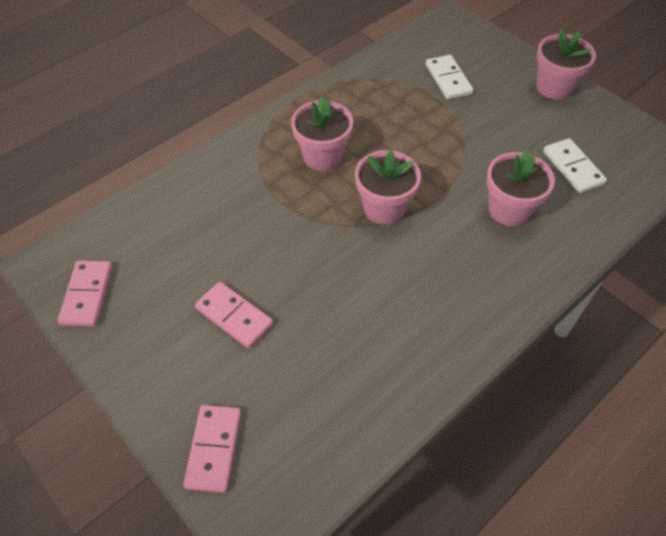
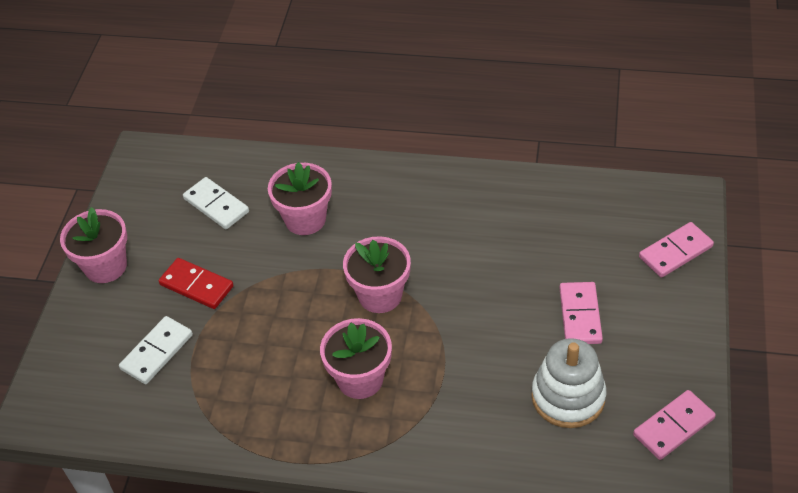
camera: 125 degrees left, 5 degrees down
(181, 253) = (568, 397): none -> white stacking toy
(492, 121) = (196, 285): none -> red domino
(572, 168) = (216, 205): white domino -> white domino turned 75 degrees counterclockwise

